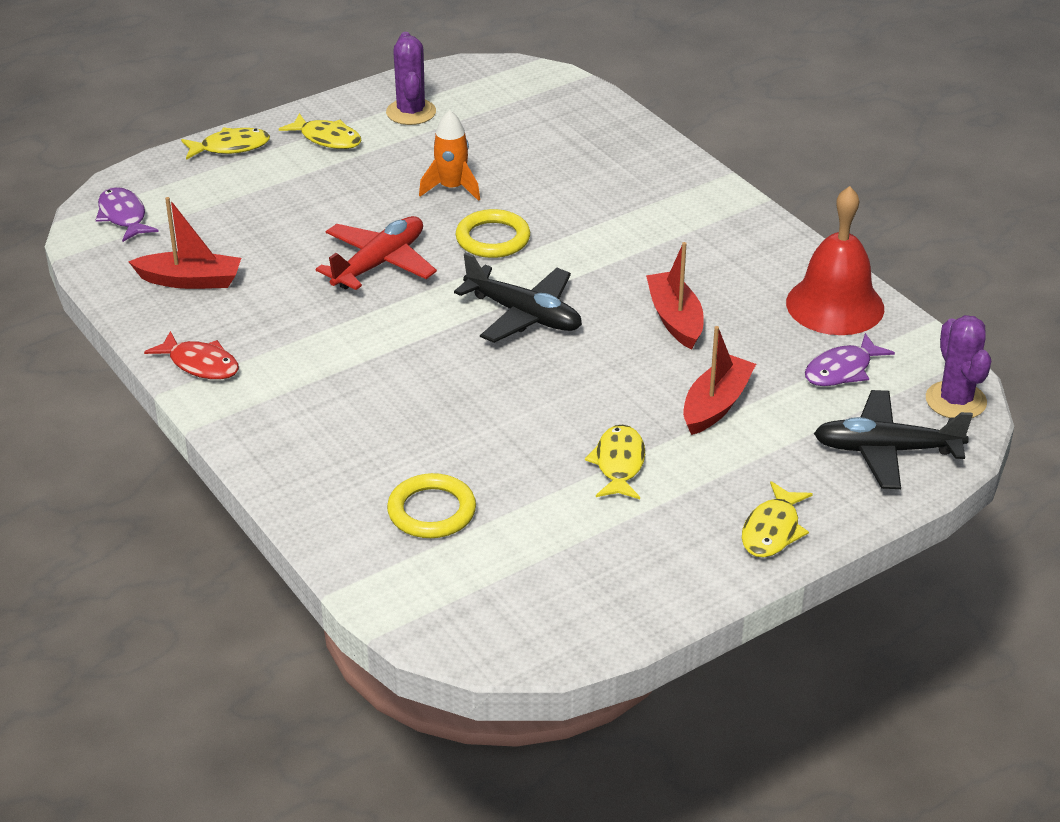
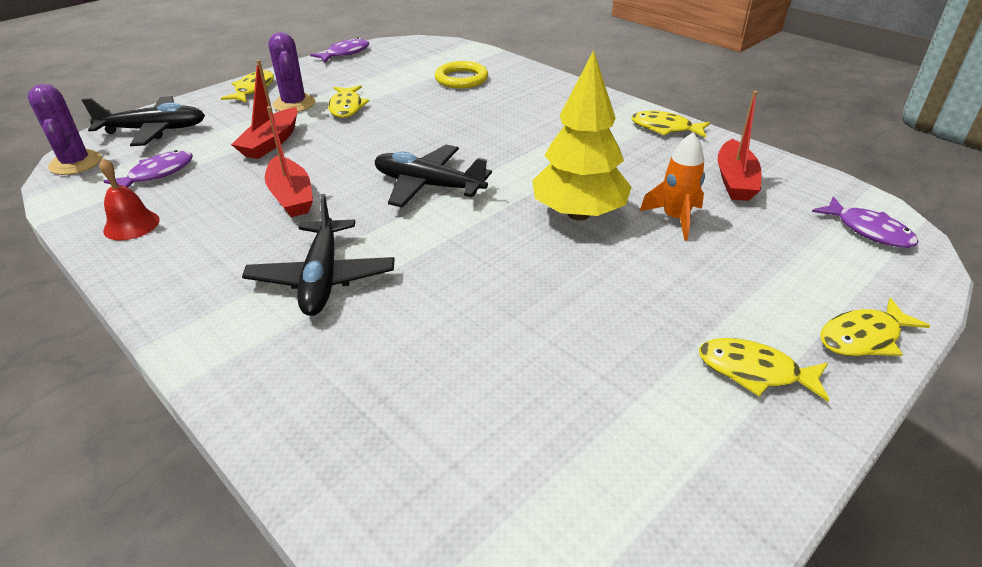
camera: 170 degrees right, 0 degrees up
(190, 280) = (735, 181): red boat -> red boat turned 75 degrees counterclockwise
(200, 364) = (665, 128): red fish -> yellow fish
(379, 263) = (579, 214): red plane -> yellow tree
(411, 112) = (673, 448): purple cactus -> purple cactus (294, 104)
(451, 188) = (546, 310): orange rocket -> orange rocket (675, 219)
(493, 238) = (477, 252): yellow ring -> none
(626, 625) = (345, 53): none -> purple fish
(634, 232) = (322, 278): none -> black plane
(835, 305) = (131, 225): red bell -> red bell, size x0.55

